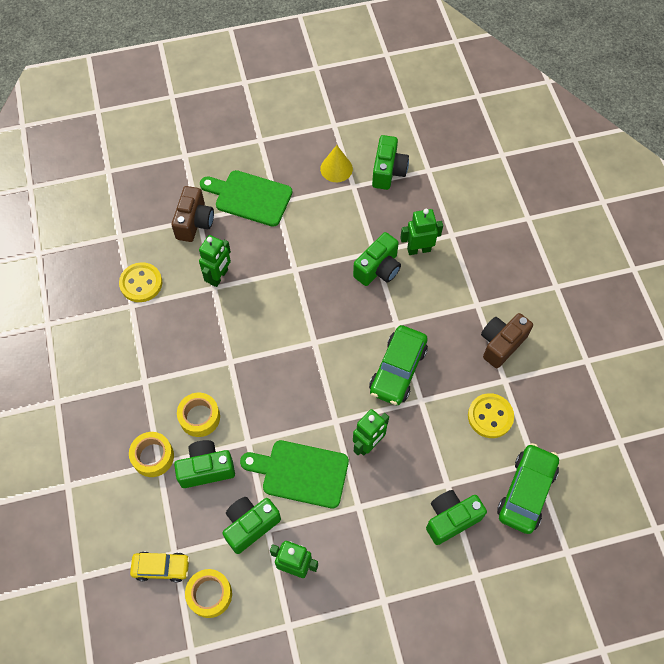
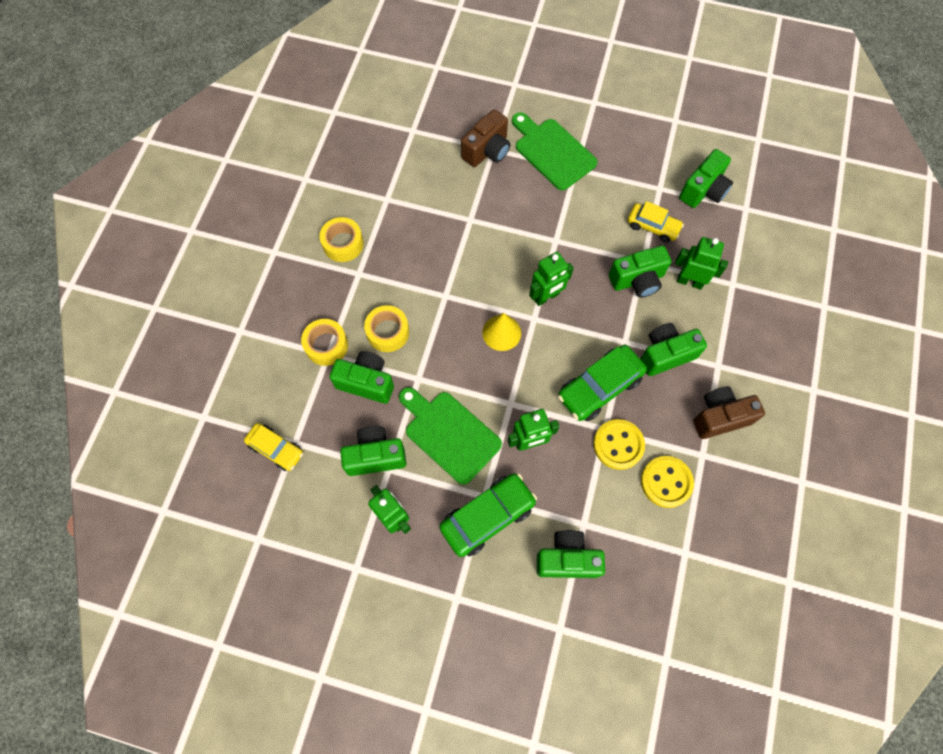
camera: 30 degrees right, 5 degrees up
(141, 283) = (407, 183): yellow button -> yellow button (618, 445)
(210, 594) = (303, 498): yellow tape -> yellow tape (343, 244)
(219, 277) = (480, 212): green robot -> green robot (546, 297)
(336, 168) = (652, 163): yellow cone -> yellow cone (501, 332)
(365, 220) = (653, 226): none -> yellow car
(433, 317) = (666, 354): none -> green camera
(526, 492) = (659, 576): green car -> green car (487, 517)

